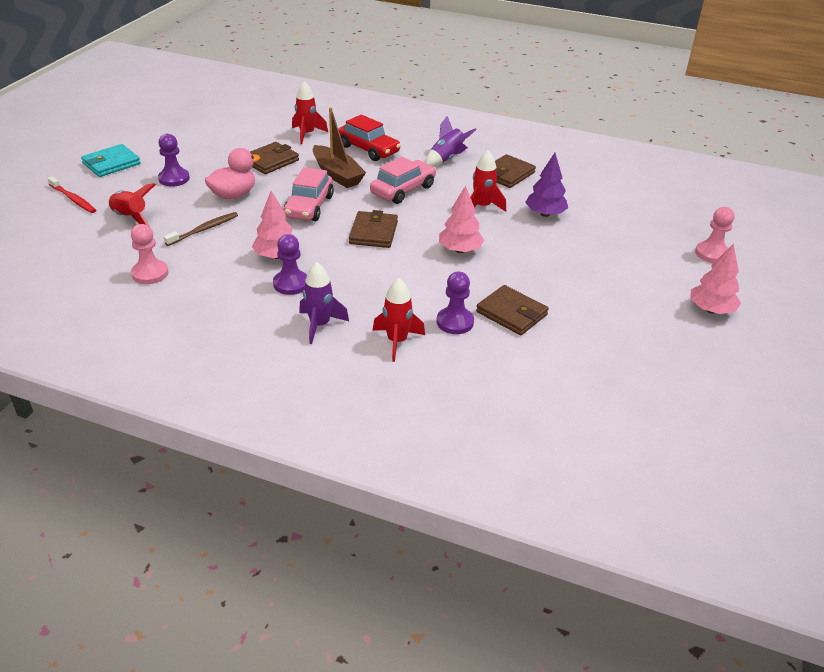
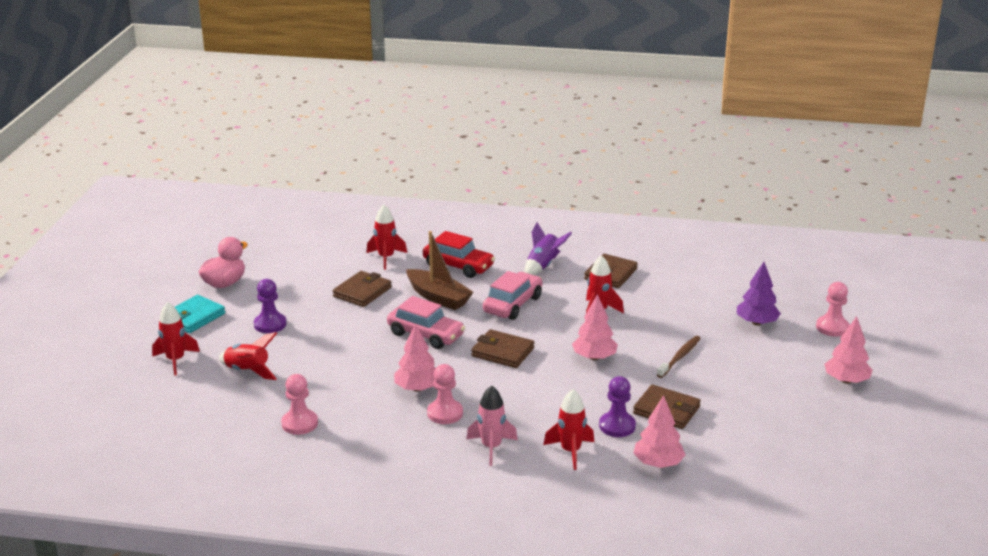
camera: 10 degrees left, 10 degrees down
(73, 199) = (176, 360): red toothbrush -> red rocket
(204, 229) = (330, 372): brown toothbrush -> brown toothbrush (680, 357)
(233, 195) = (342, 333): pink duck -> pink duck (224, 283)
(291, 284) = (445, 413): purple pawn -> pink pawn
(309, 207) = (426, 335): pink car -> pink car turned 60 degrees counterclockwise
(320, 325) = (491, 447): purple rocket -> pink rocket
(373, 233) = (502, 352): brown wallet -> brown wallet turned 60 degrees counterclockwise
(481, 368) = (658, 463): none -> pink tree
(545, 214) = (662, 310): purple tree -> purple tree (756, 322)

